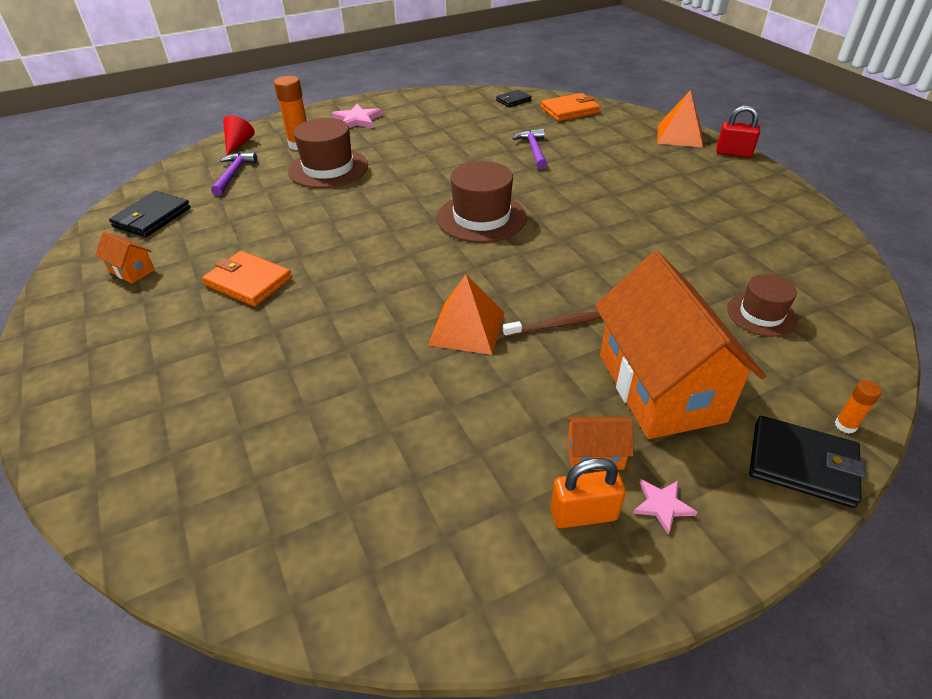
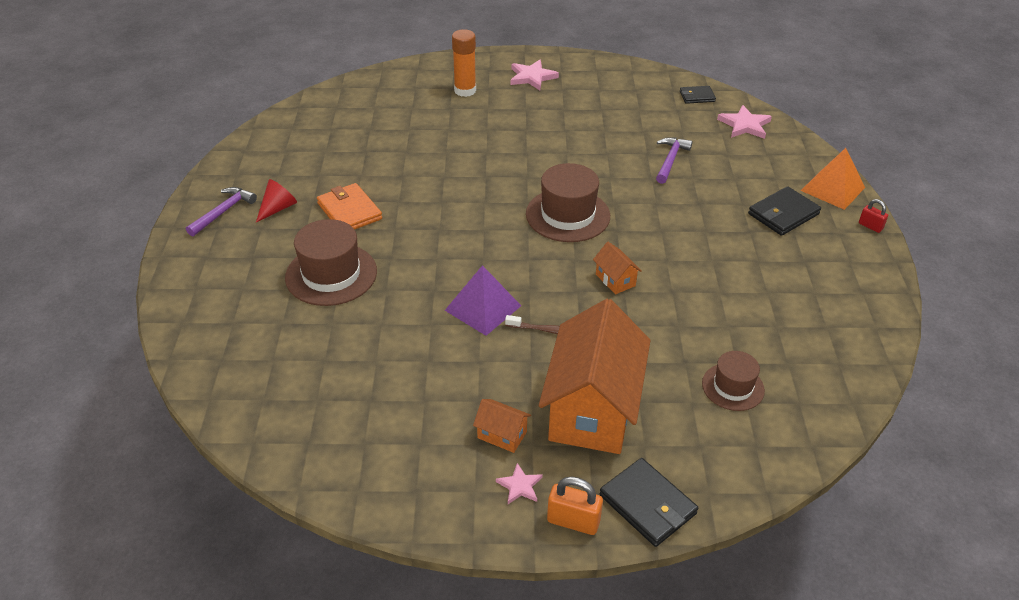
camera: 25 degrees right, 0 degrees up
(132, 271) = (274, 173): orange house -> orange house (615, 280)
(152, 217) = (311, 129): black wallet -> black wallet (783, 214)
(233, 174) = (393, 105): purple hammer -> purple hammer (223, 212)
(238, 144) = (415, 74): red cone -> red cone (278, 208)
(328, 168) = (473, 123): brown hat -> brown hat (331, 274)
(467, 328) = (483, 308): orange pyramid -> purple pyramid
(570, 110) = (744, 125): orange wallet -> pink star
(583, 514) = (462, 468): orange padlock -> orange padlock (573, 521)
(733, 153) = (870, 226): red padlock -> red padlock, size x0.63
(845, 425) = (711, 494): orange glue stick -> none

